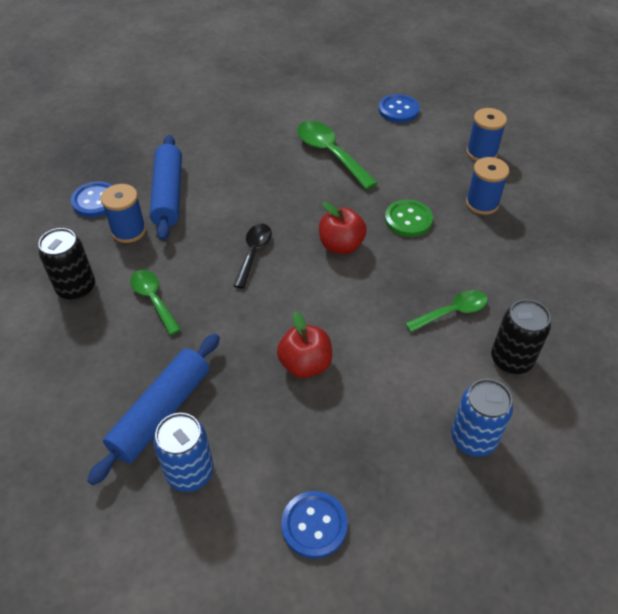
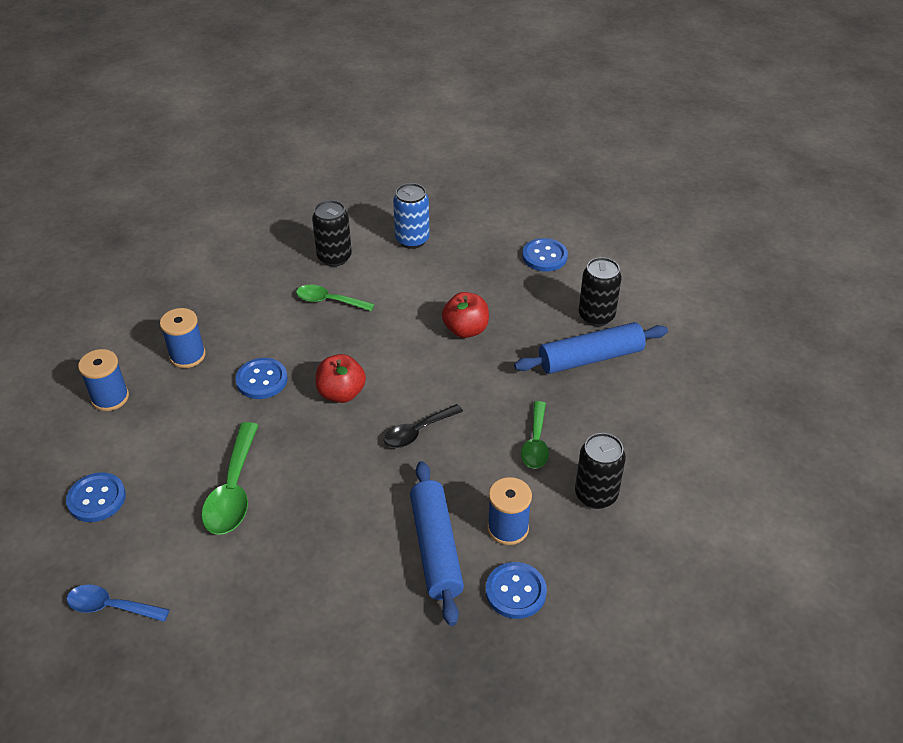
camera: 140 degrees left, 5 degrees down
(168, 194) = (435, 548): blue rolling pin -> blue rolling pin turned 45 degrees counterclockwise
(190, 472) = (596, 316): blue can -> black can
(318, 82) = (111, 607): none -> blue spoon
(408, 220) = (262, 380): green button -> blue button

